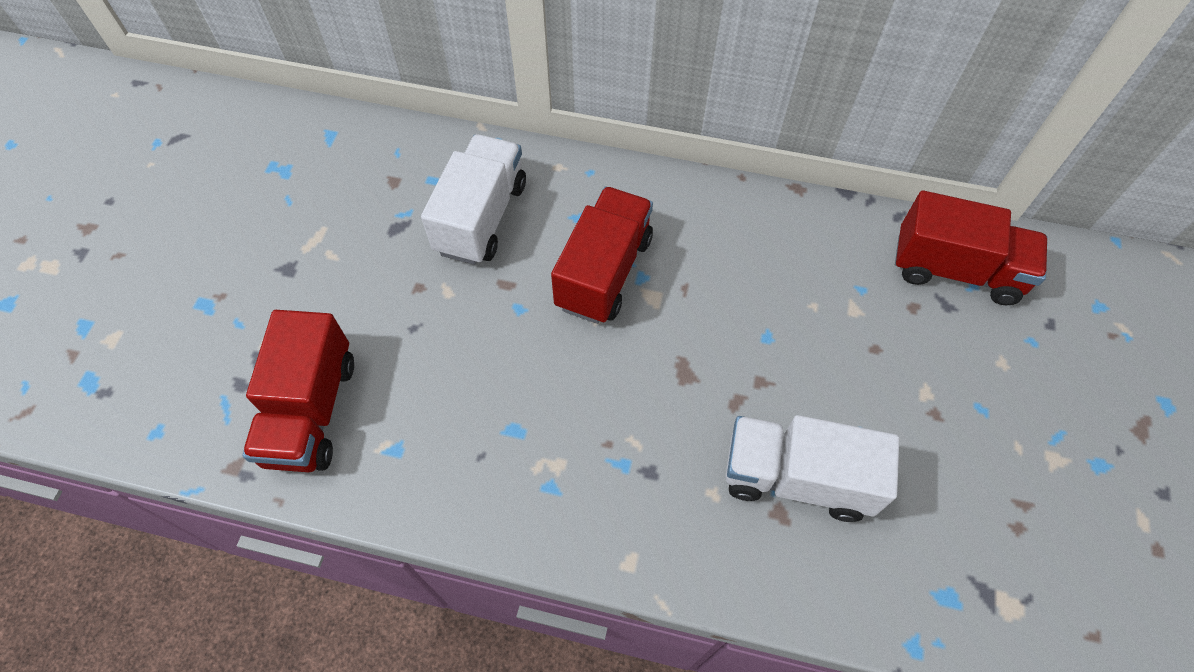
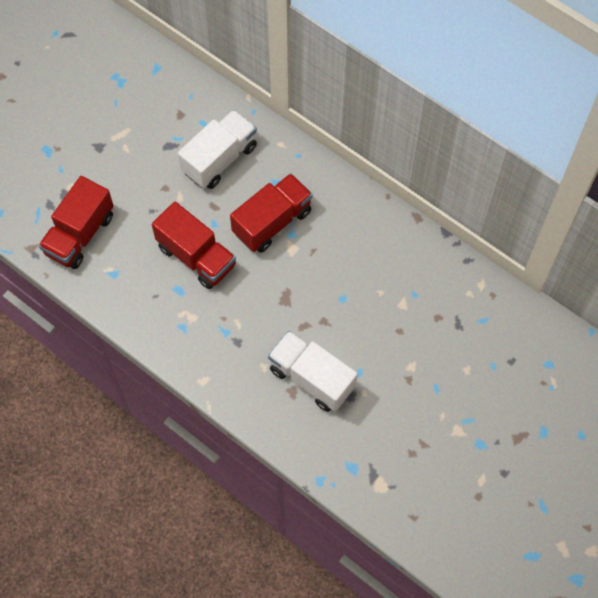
camera: 25 degrees right, 5 degrees up
(955, 269) = (478, 306): red truck -> red truck (196, 256)

